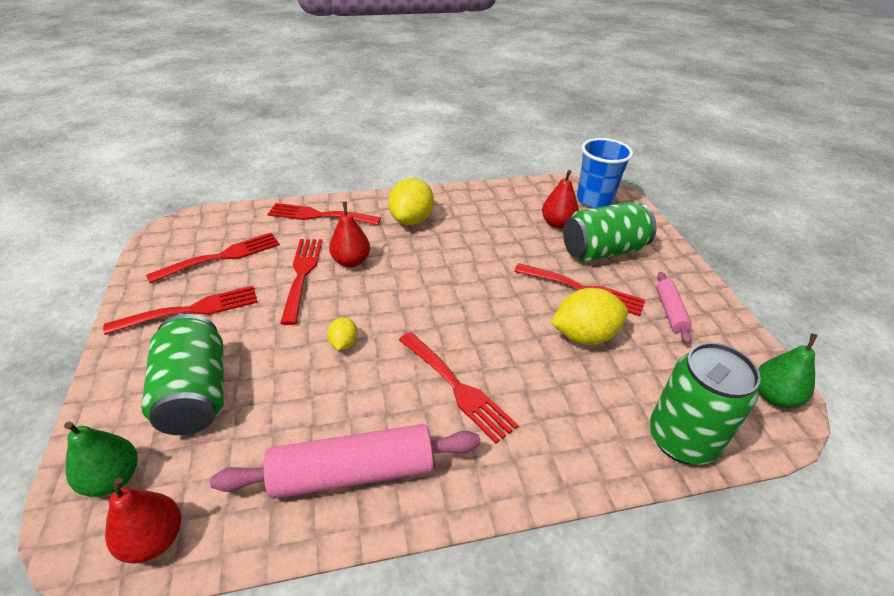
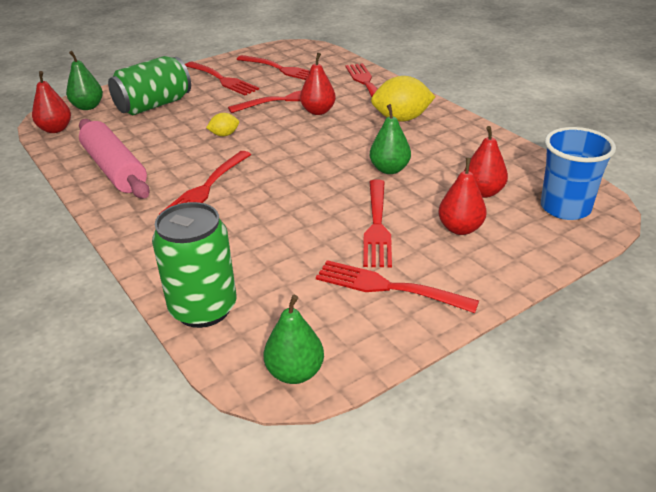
camera: 70 degrees right, 5 degrees down
(496, 255) = (389, 169): none -> green pear
(584, 336) = (307, 237): yellow lemon -> none
(603, 251) = (460, 228): green can -> red pear
(670, 311) = (387, 287): pink rolling pin -> red fork

